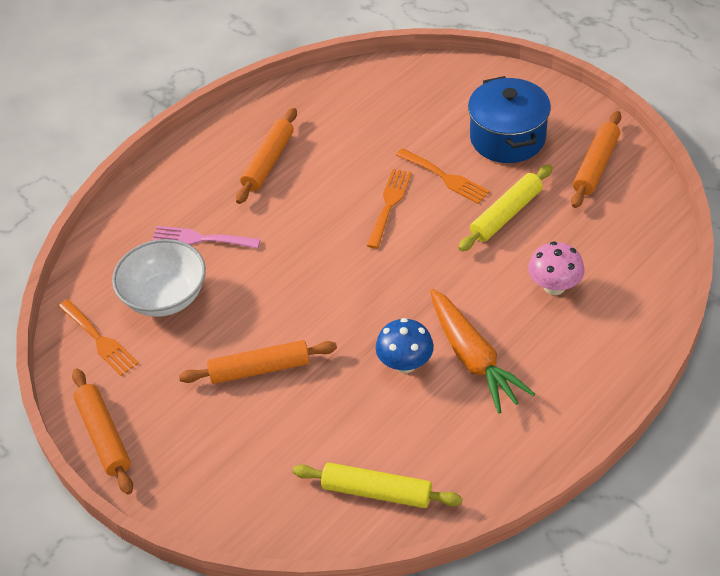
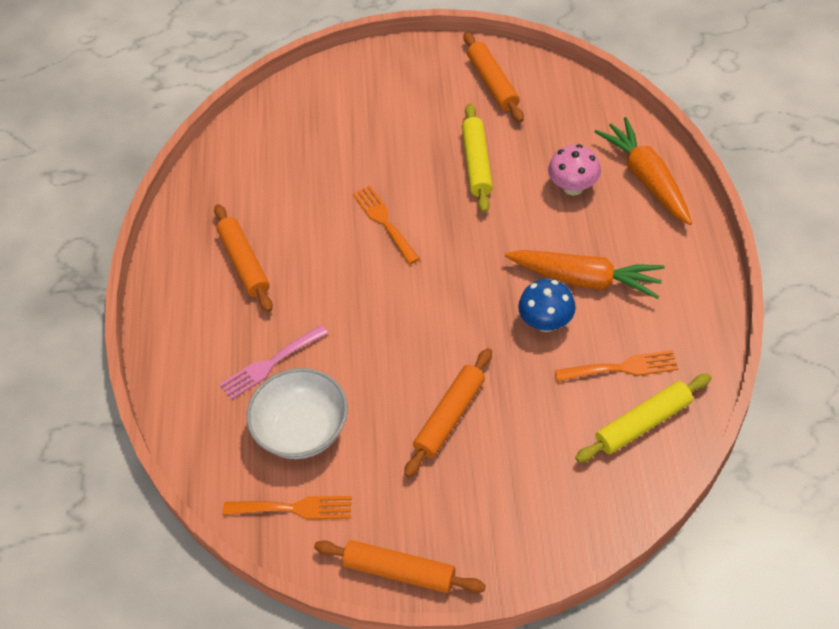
camera: 45 degrees left, 5 degrees up
(445, 177) = (399, 170): orange fork -> orange fork (622, 368)
(507, 138) = (406, 109): blue pot -> none
(620, 325) = (647, 178): none -> orange carrot

